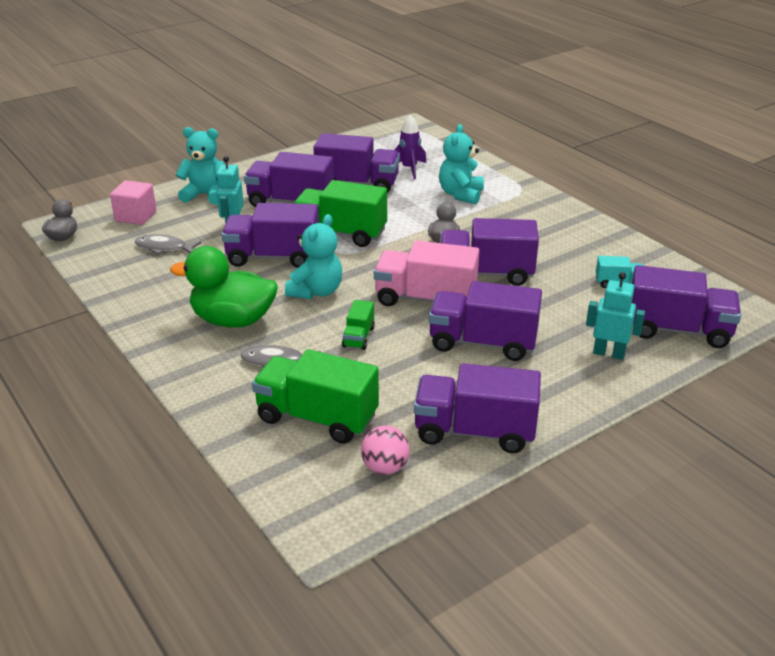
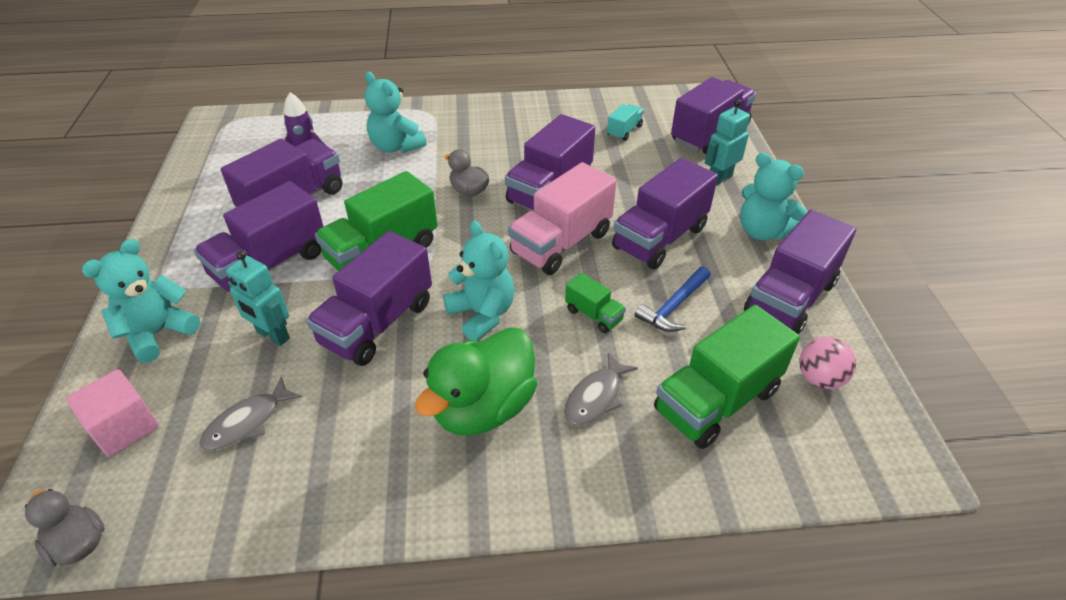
camera: 60 degrees left, 10 degrees up
(403, 372) = (673, 306): none -> blue hammer
(554, 396) = (762, 231): none -> turquoise teddy bear

